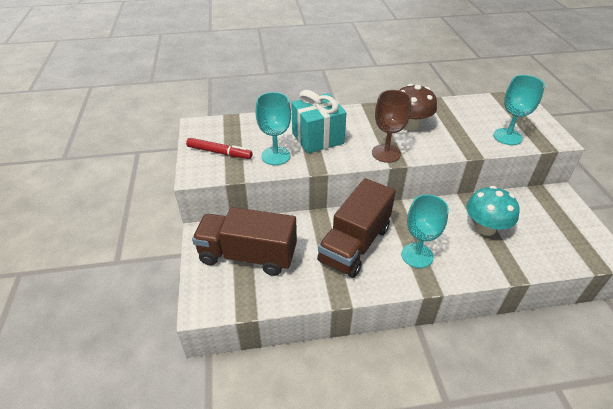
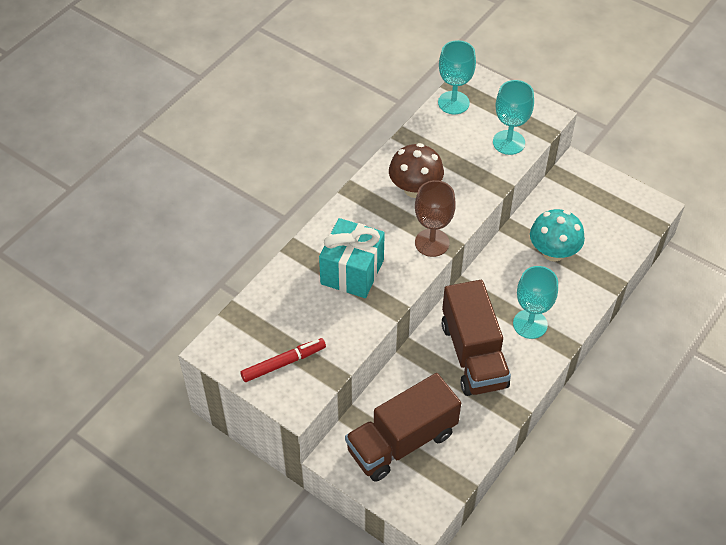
camera: 45 degrees left, 10 degrees up
(275, 156) = (340, 324): turquoise goblet -> turquoise goblet (453, 103)

